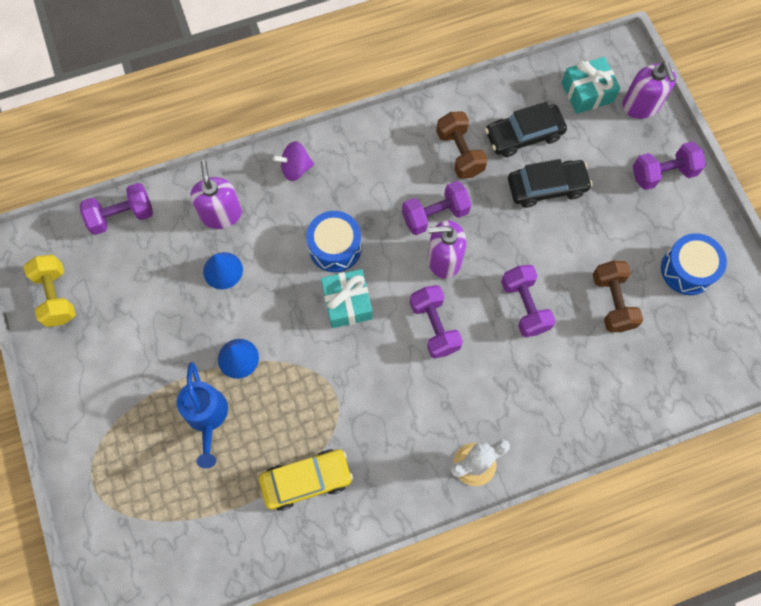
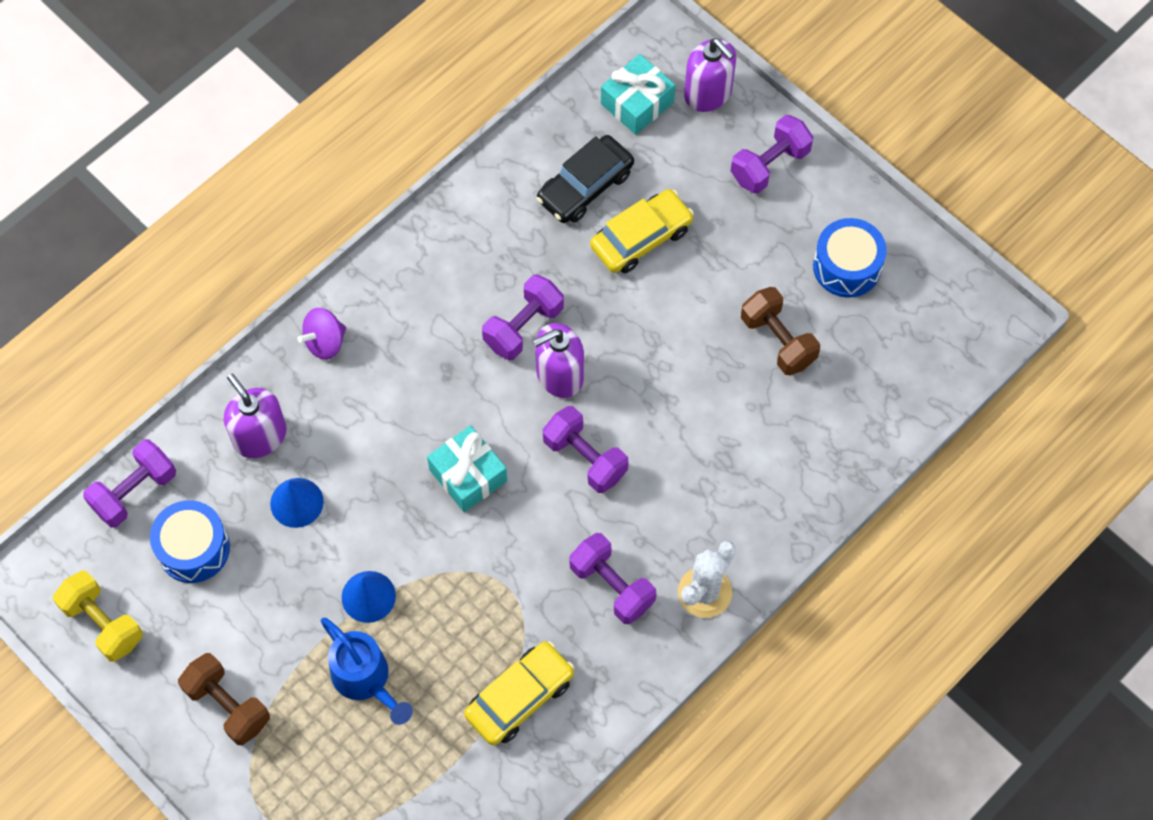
camera: 25 degrees left, 5 degrees down
(335, 247) = (421, 416): blue drum -> blue drum (193, 548)
(459, 153) = (518, 240): brown dumbbell -> brown dumbbell (227, 705)
(524, 306) = (679, 389): purple dumbbell -> purple dumbbell (612, 586)
(546, 187) = (641, 238): black car -> yellow car

